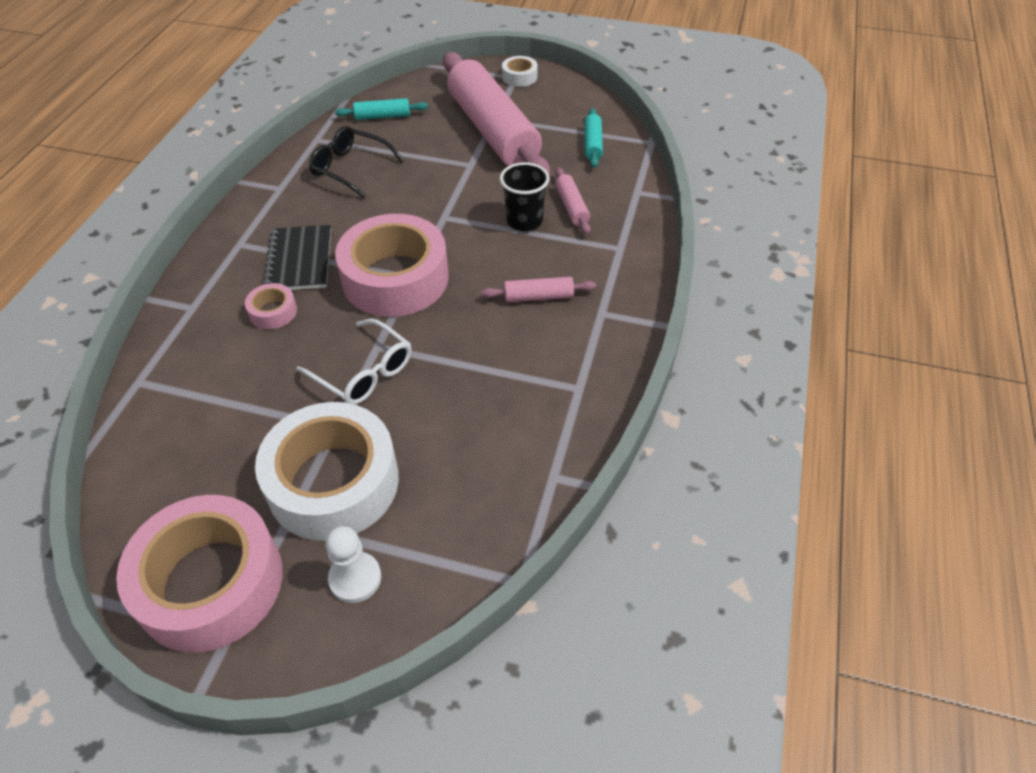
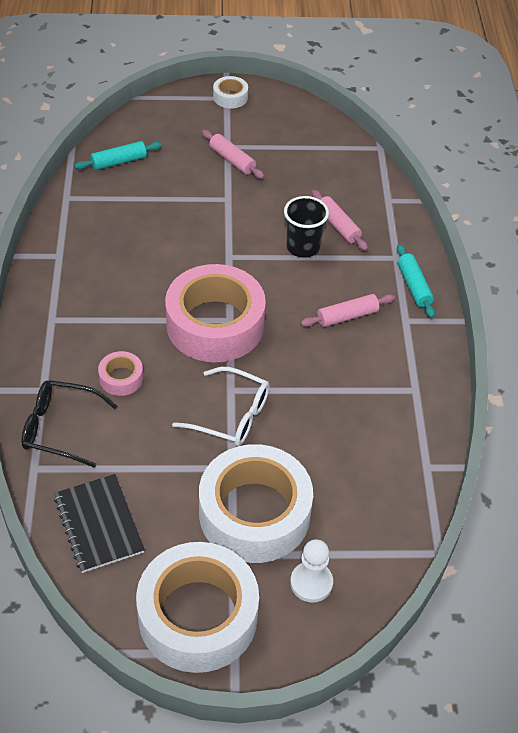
camera: 20 degrees left, 0 degrees up
(210, 583) = (198, 616): pink tape -> white tape
(299, 260) = (118, 324): black notebook -> black notebook (98, 524)
(350, 168) = (116, 222): black glasses -> black glasses (60, 428)
(492, 131) = (232, 160): pink rolling pin -> pink rolling pin, size x0.40
(593, 144) = (329, 159): turquoise rolling pin -> turquoise rolling pin (414, 286)

